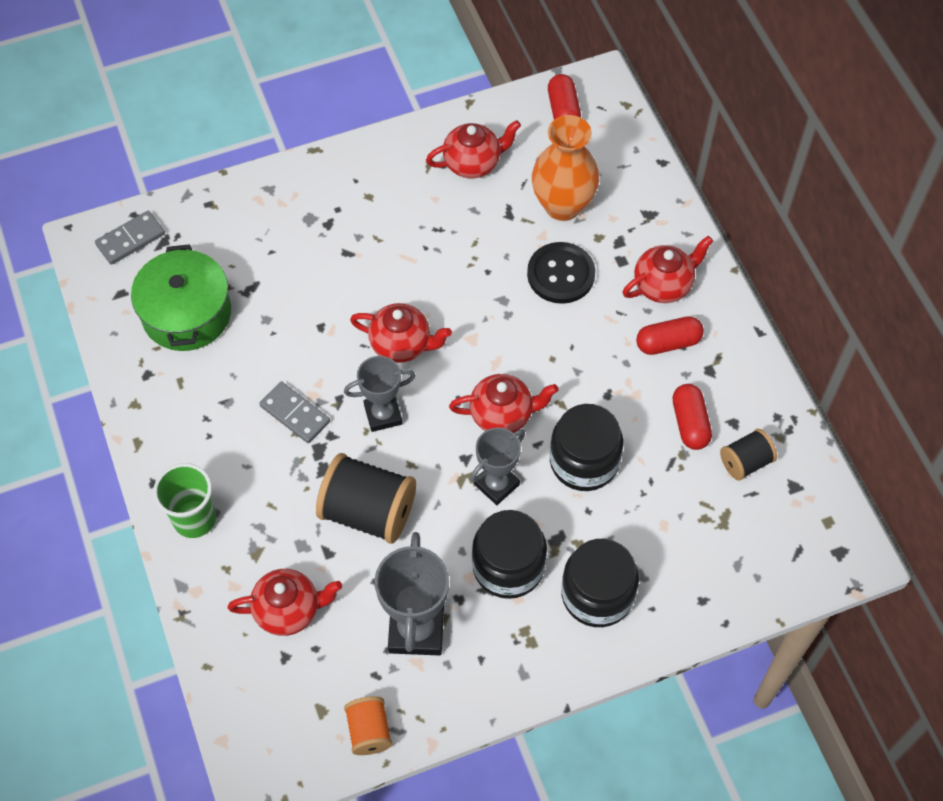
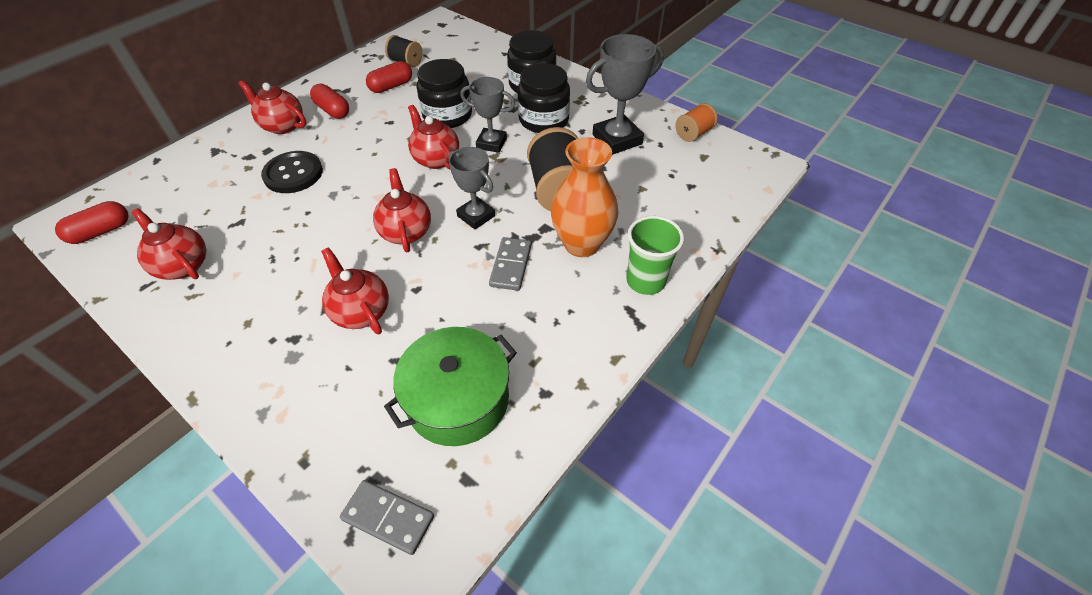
camera: 120 degrees left, 10 degrees down
(289, 610) = (660, 198): red teapot -> red teapot (361, 311)
(562, 205) = (219, 195): orange vase -> orange vase (581, 244)

